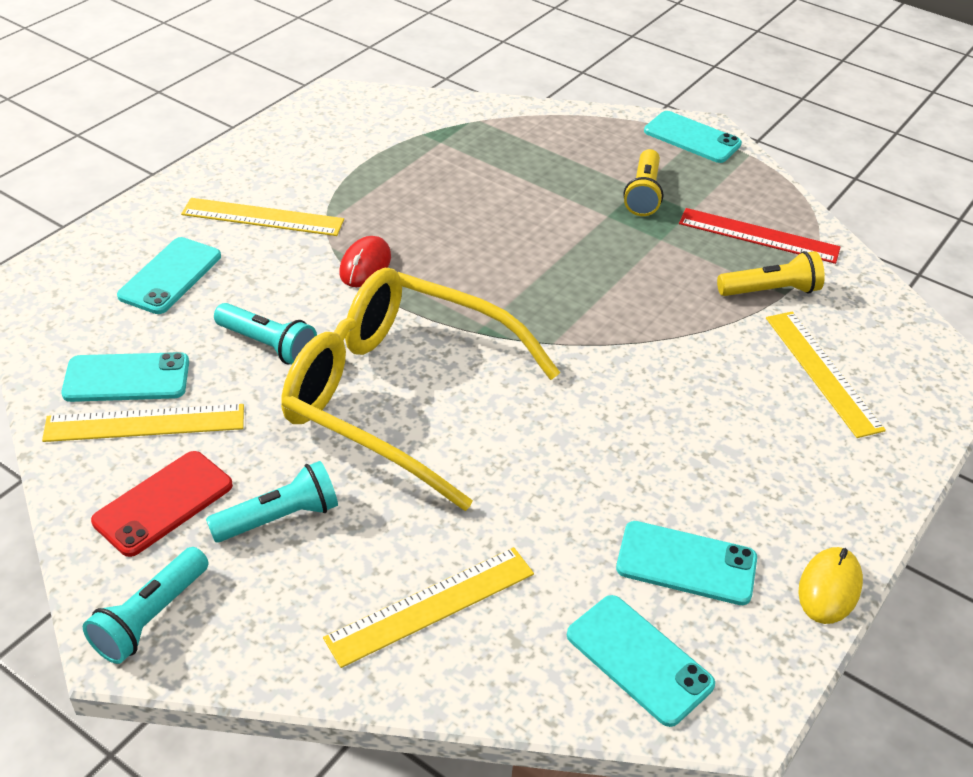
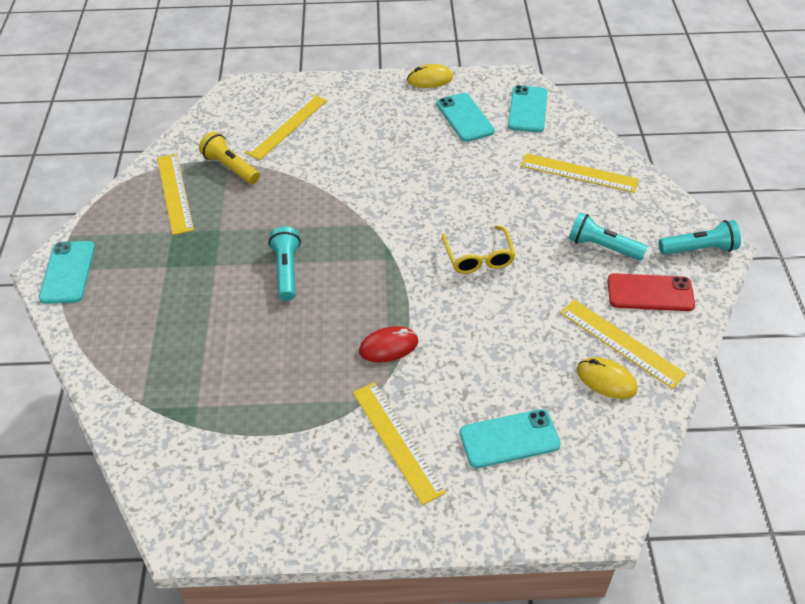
camera: 125 degrees left, 5 degrees up
(127, 378) = (606, 380): turquoise phone -> yellow mouse
(268, 345) = (508, 338): turquoise flashlight -> turquoise flashlight (287, 271)
(399, 396) = (478, 257): yellow glasses -> yellow glasses, size x0.43
(643, 194) = (171, 261): yellow flashlight -> none
(758, 236) = (175, 193): red ruler -> yellow ruler

